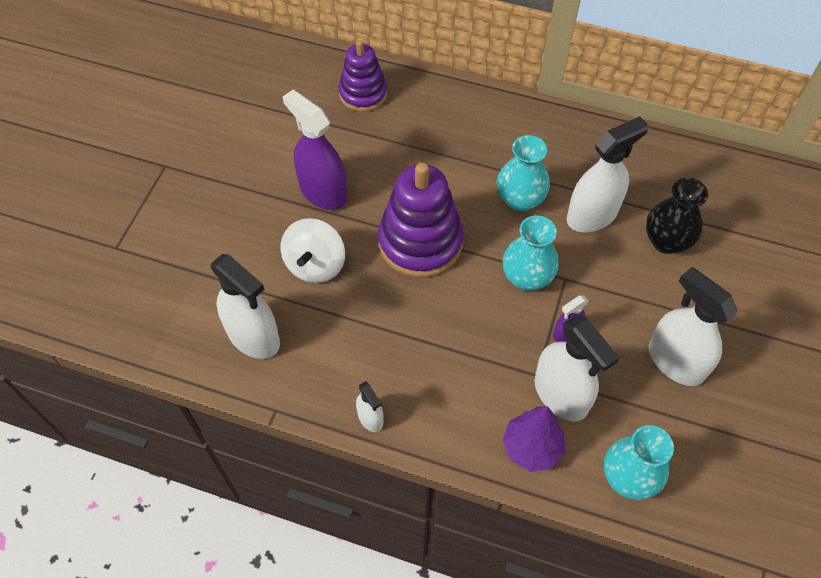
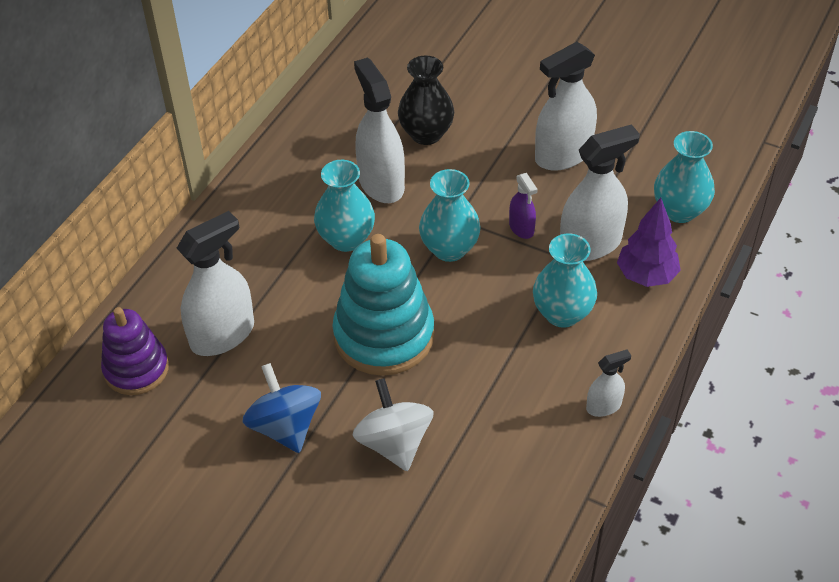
camera: 80 degrees left, 10 degrees down
(253, 336) = (486, 515): white spray bottle -> white spray bottle (222, 335)
(315, 264) = (394, 443): white spinning top -> white spinning top turned 135 degrees counterclockwise
(323, 192) = (285, 426): purple spray bottle -> blue spinning top
(420, 242) = (384, 336): purple stacking toy -> turquoise stacking toy
(470, 376) = (562, 313): none -> turquoise vase

